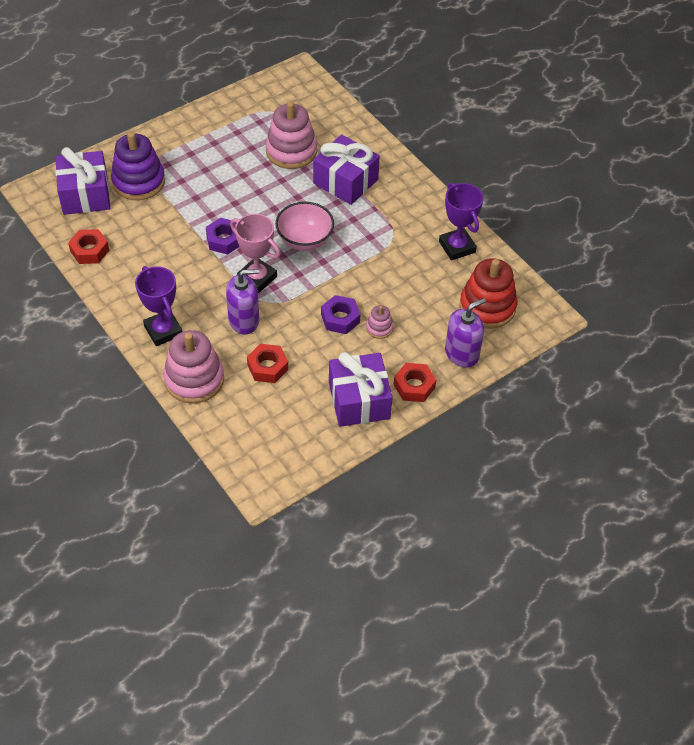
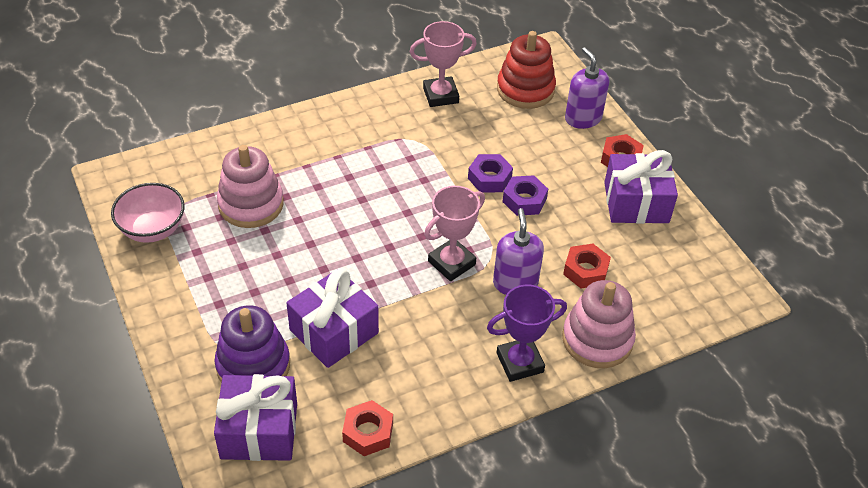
camera: 80 degrees left, 5 degrees down
(224, 240) = (383, 286): purple nut -> purple nut (489, 178)
(304, 240) = (402, 213): pink bowl -> pink bowl (153, 229)
(345, 181) = (318, 164): purple gift -> purple gift (334, 331)
(379, 328) = (541, 172): pink stacking toy -> none
(457, 247) = (440, 95): purple trophy -> pink trophy

